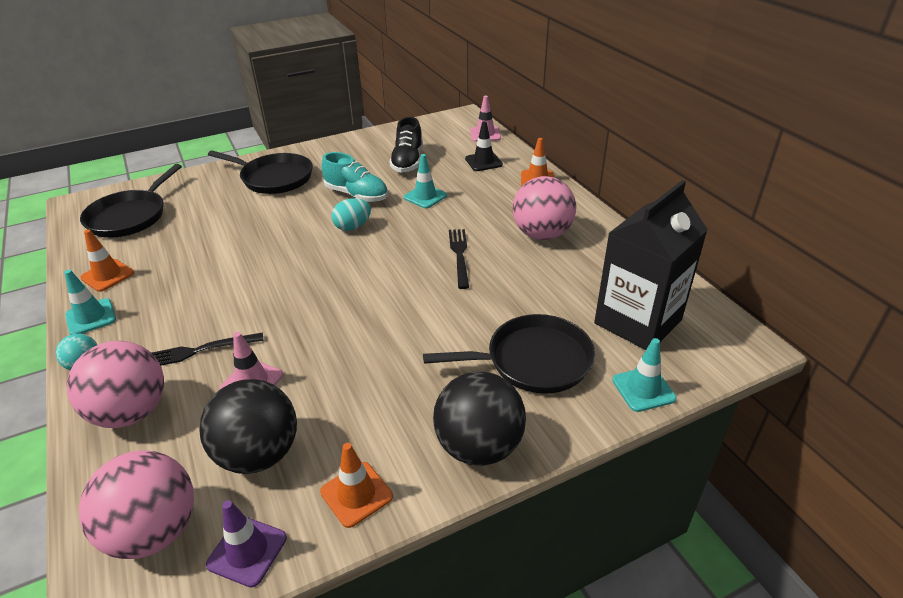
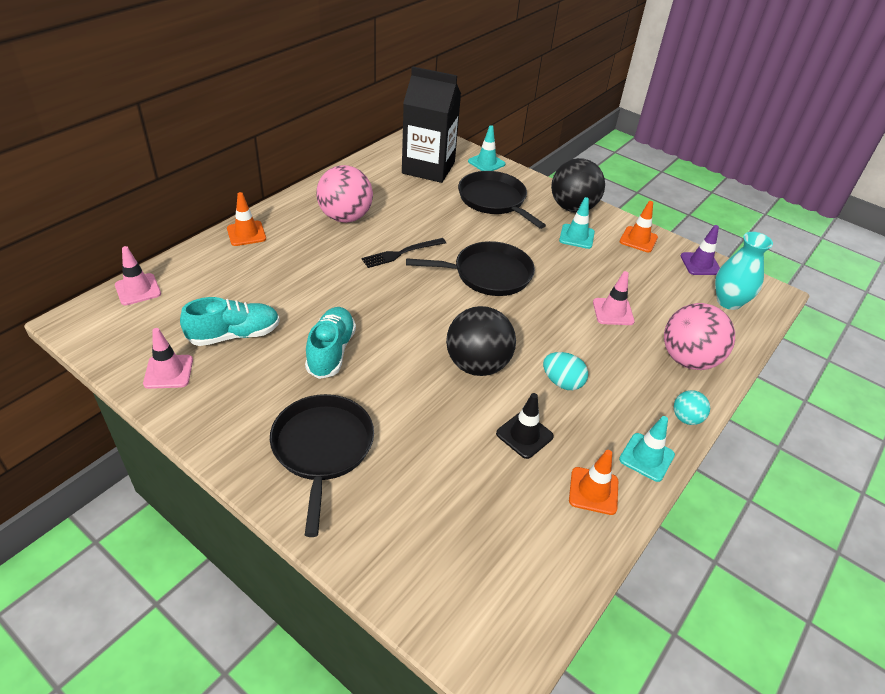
camera: 120 degrees left, 5 degrees up
(130, 217) = (489, 559): black pan -> black pan (488, 274)
(154, 531) = (728, 301): pink ball -> turquoise vase
(198, 351) = (614, 356): black fork -> none
(258, 454) = (654, 284): black ball -> black ball (477, 365)
(352, 227) = (395, 331): turquoise egg -> turquoise egg (562, 382)
(390, 139) = (168, 372): none -> pink traffic cone
(407, 162) = (234, 335): black shoe -> turquoise shoe
(425, 196) = (312, 298): turquoise traffic cone -> turquoise traffic cone (576, 236)
(483, 162) = (216, 275): black traffic cone -> black traffic cone (524, 435)

